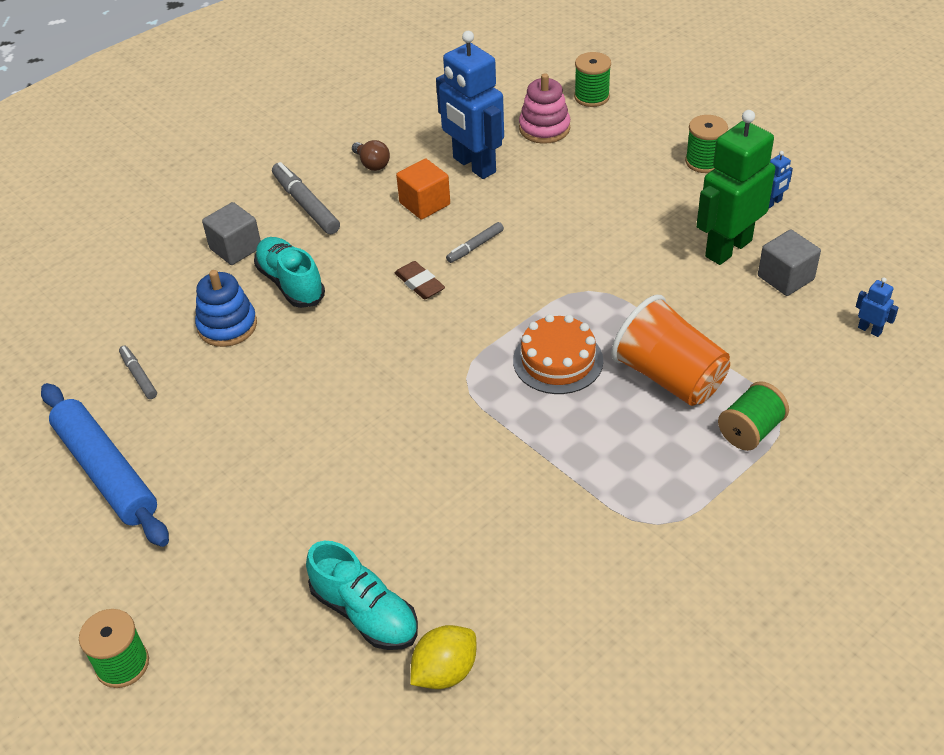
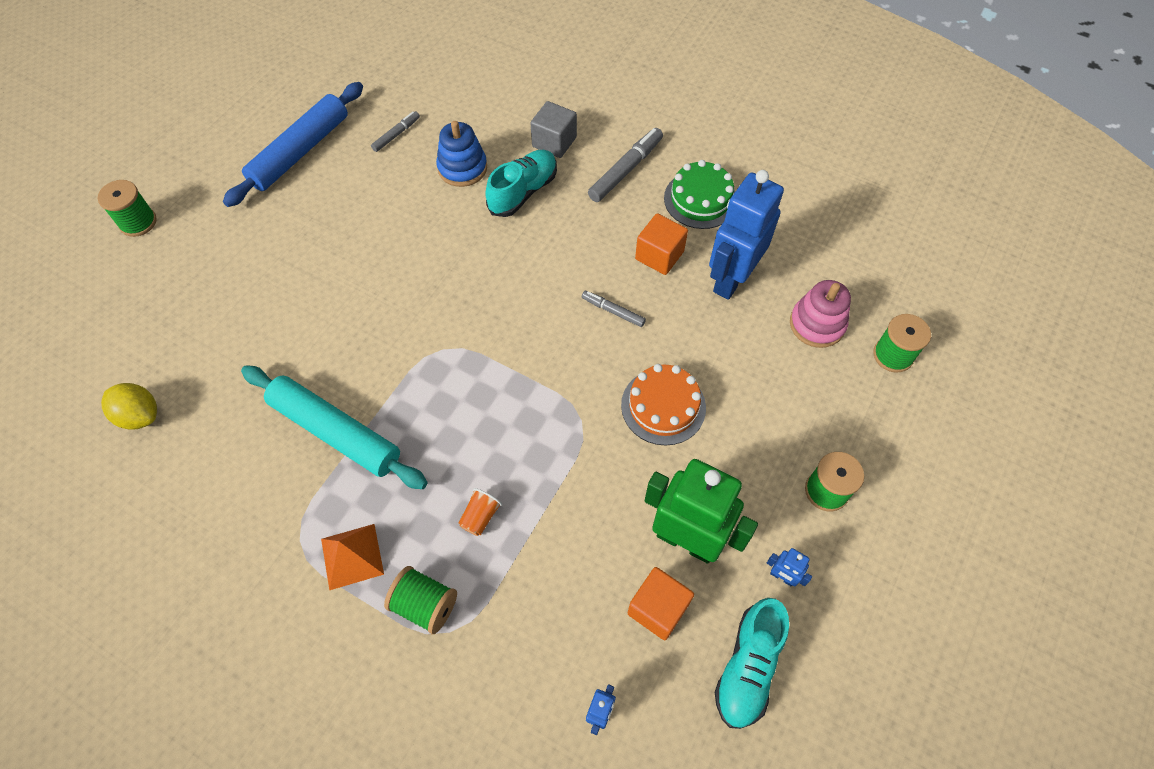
camera: 70 degrees right, 15 degrees up
(365, 613) = (189, 348): turquoise shoe -> turquoise shoe (748, 667)
(372, 164) = (700, 199): brown light bulb -> green cake
(419, 283) = (550, 282): brown eraser -> none
(536, 479) = (335, 432): none -> turquoise rolling pin
(558, 360) = (480, 416): orange cake -> orange cake (663, 406)
(669, 377) = (480, 516): orange cup -> orange cup, size x0.41
(686, 481) = (352, 556): none -> orange pyramid
(785, 278) = (658, 609): grey cube -> orange cube

